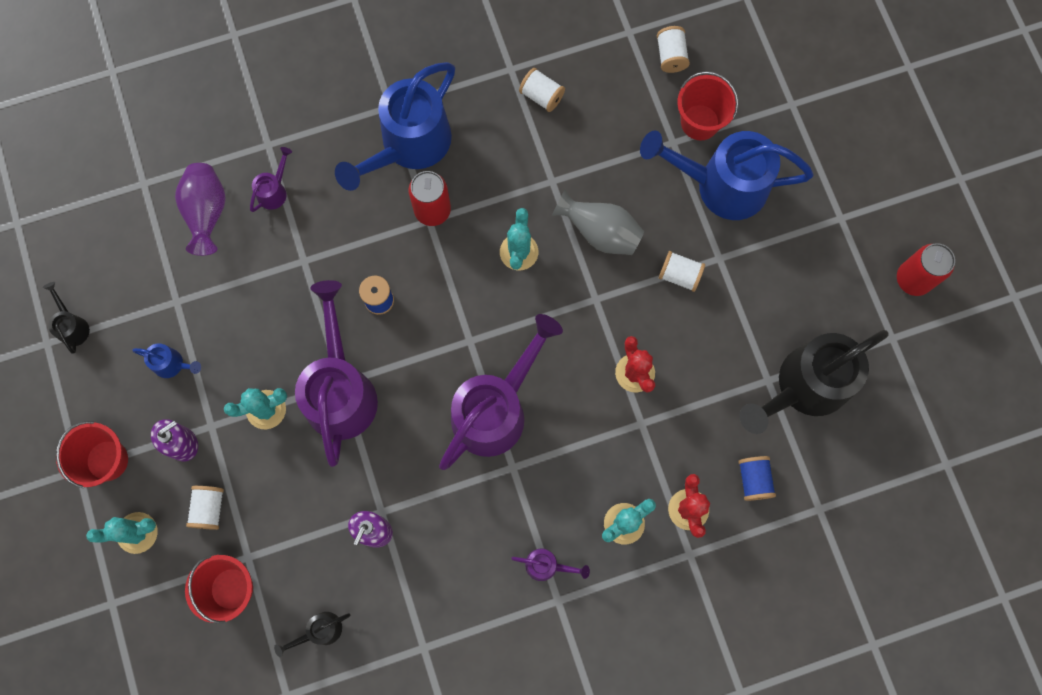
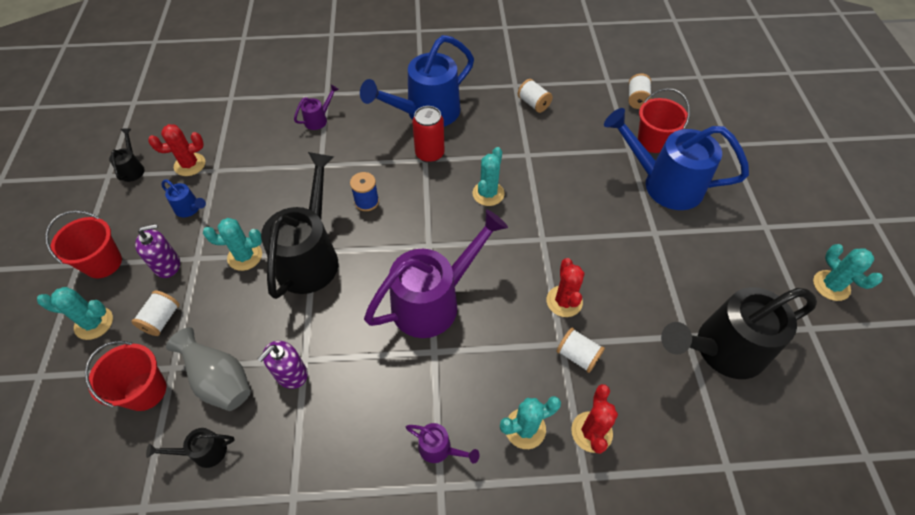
camera: 15 degrees right, 20 degrees down
(141, 302) = (190, 165): none -> red cactus
(207, 213) = (265, 122): purple vase -> none
(341, 390) = (311, 256): purple watering can -> black watering can
(600, 232) = (557, 194): grey vase -> grey vase (220, 381)
(679, 275) = (618, 237): white spool -> white spool (577, 355)
(753, 480) = (662, 420): blue spool -> none
(913, 279) = (831, 285): red can -> turquoise cactus

